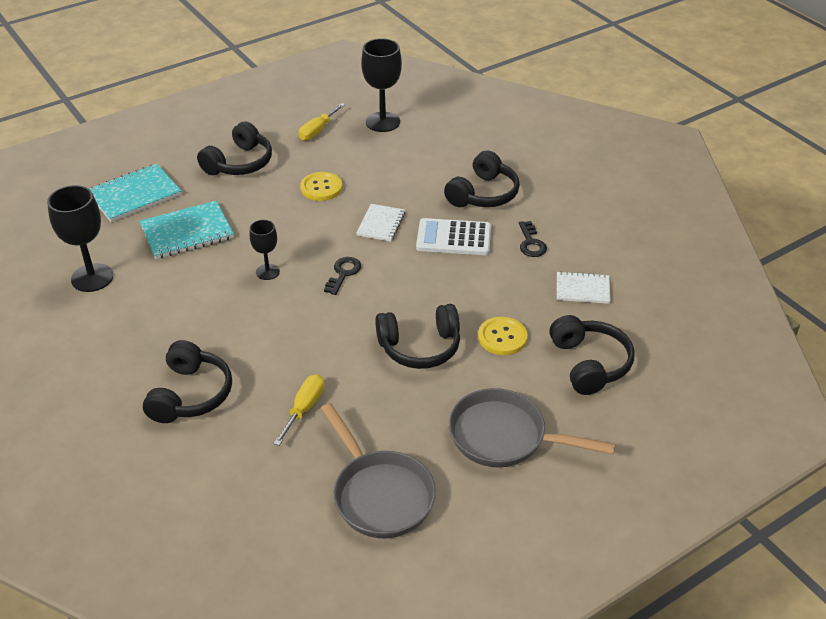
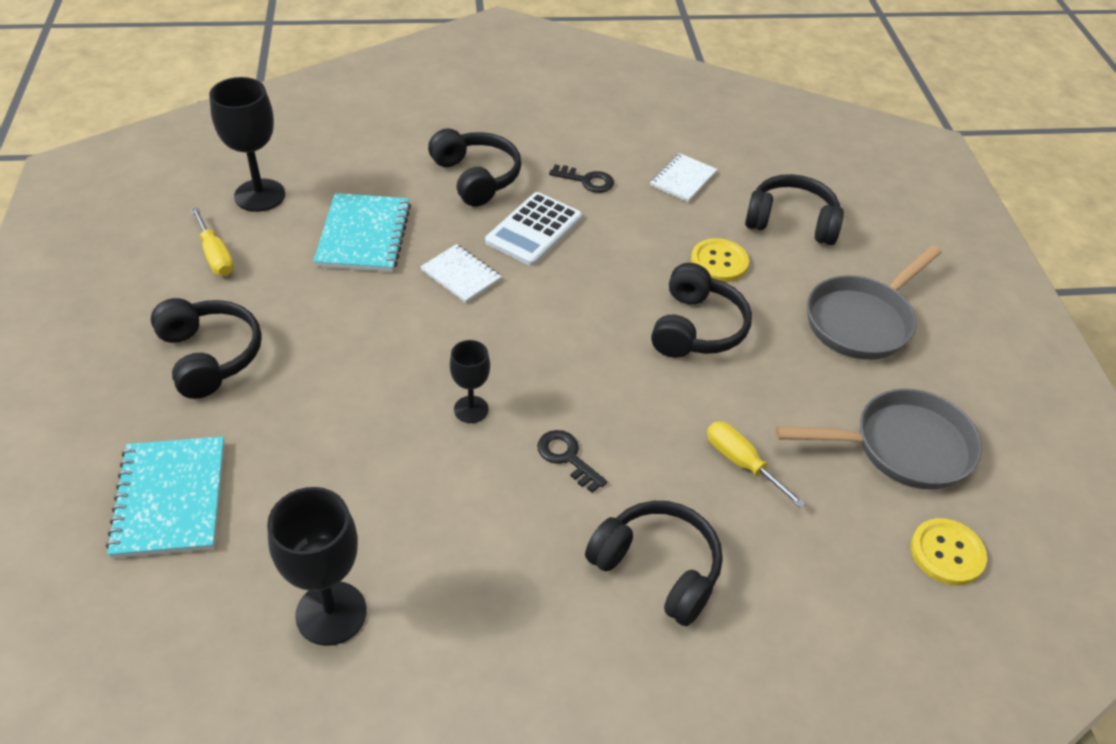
camera: 65 degrees left, 5 degrees up
(187, 232) = (317, 465): turquoise notebook -> turquoise notebook (363, 235)
(321, 188) = (342, 298): yellow button -> yellow button (947, 553)
(343, 273) = (527, 341): black key -> black key (567, 457)

